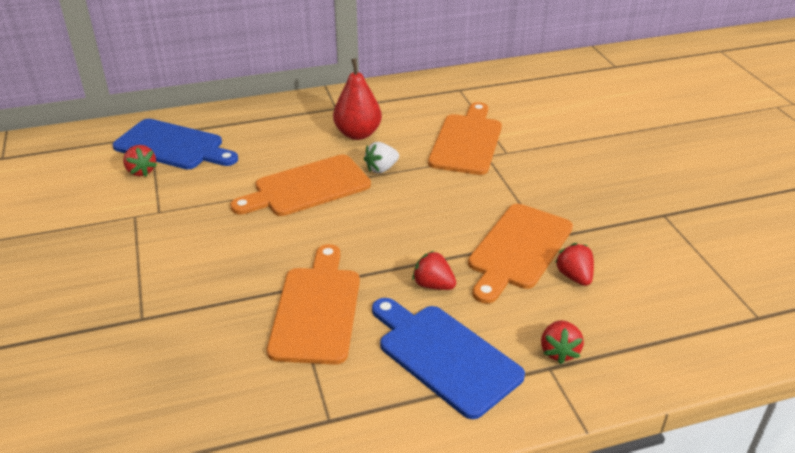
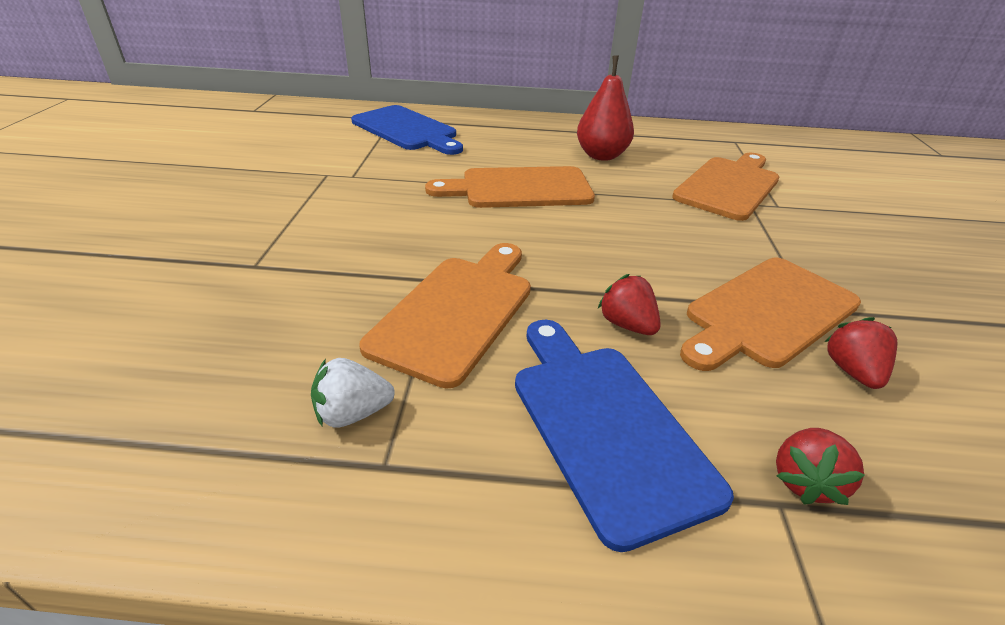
camera: 20 degrees right, 0 degrees up
(141, 171) = (362, 142): red strawberry -> none
(381, 169) = (613, 189): white strawberry -> white strawberry (352, 413)

